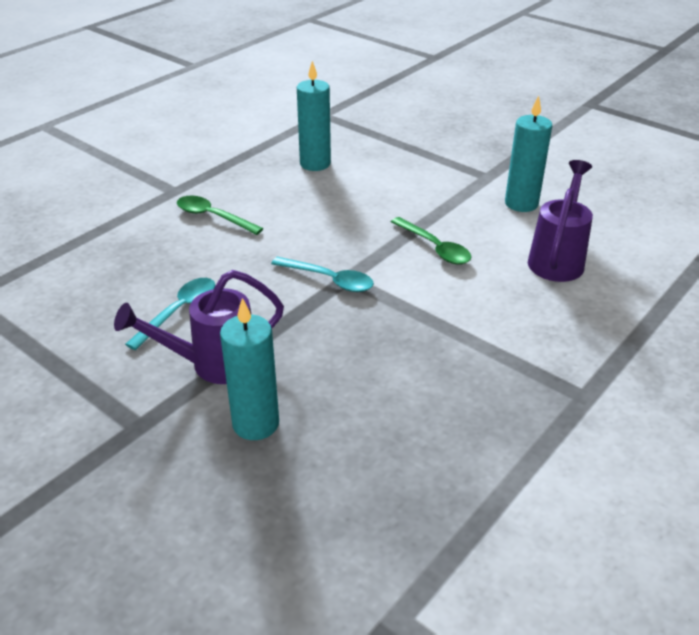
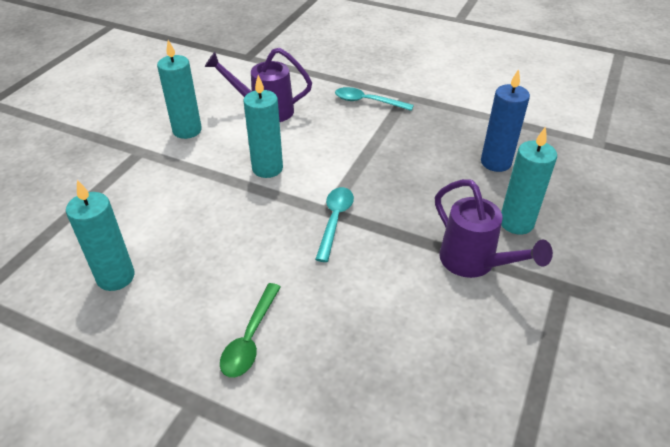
camera: 105 degrees left, 5 degrees up
(179, 311) = (422, 310): turquoise spoon -> turquoise spoon (367, 102)
(385, 448) = (495, 162): none -> blue candle
(435, 248) = (267, 168): green spoon -> turquoise candle

